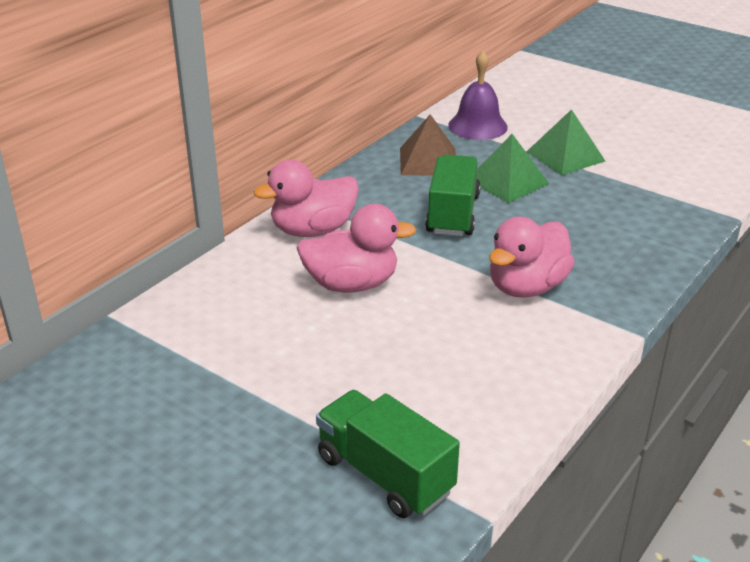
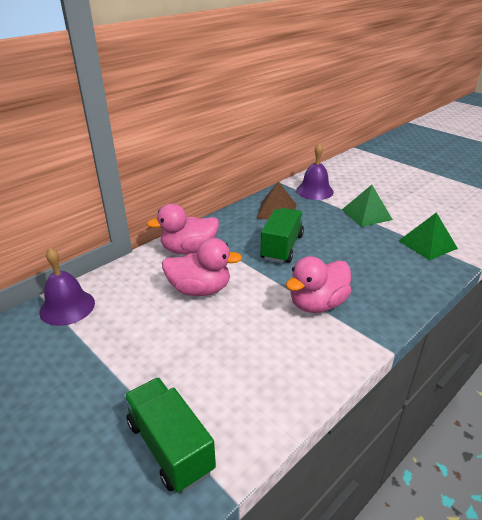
camera: 10 degrees right, 0 degrees up
(161, 327) = (67, 307): none -> purple bell
(507, 181) = (324, 228): green pyramid -> green pyramid (427, 244)

